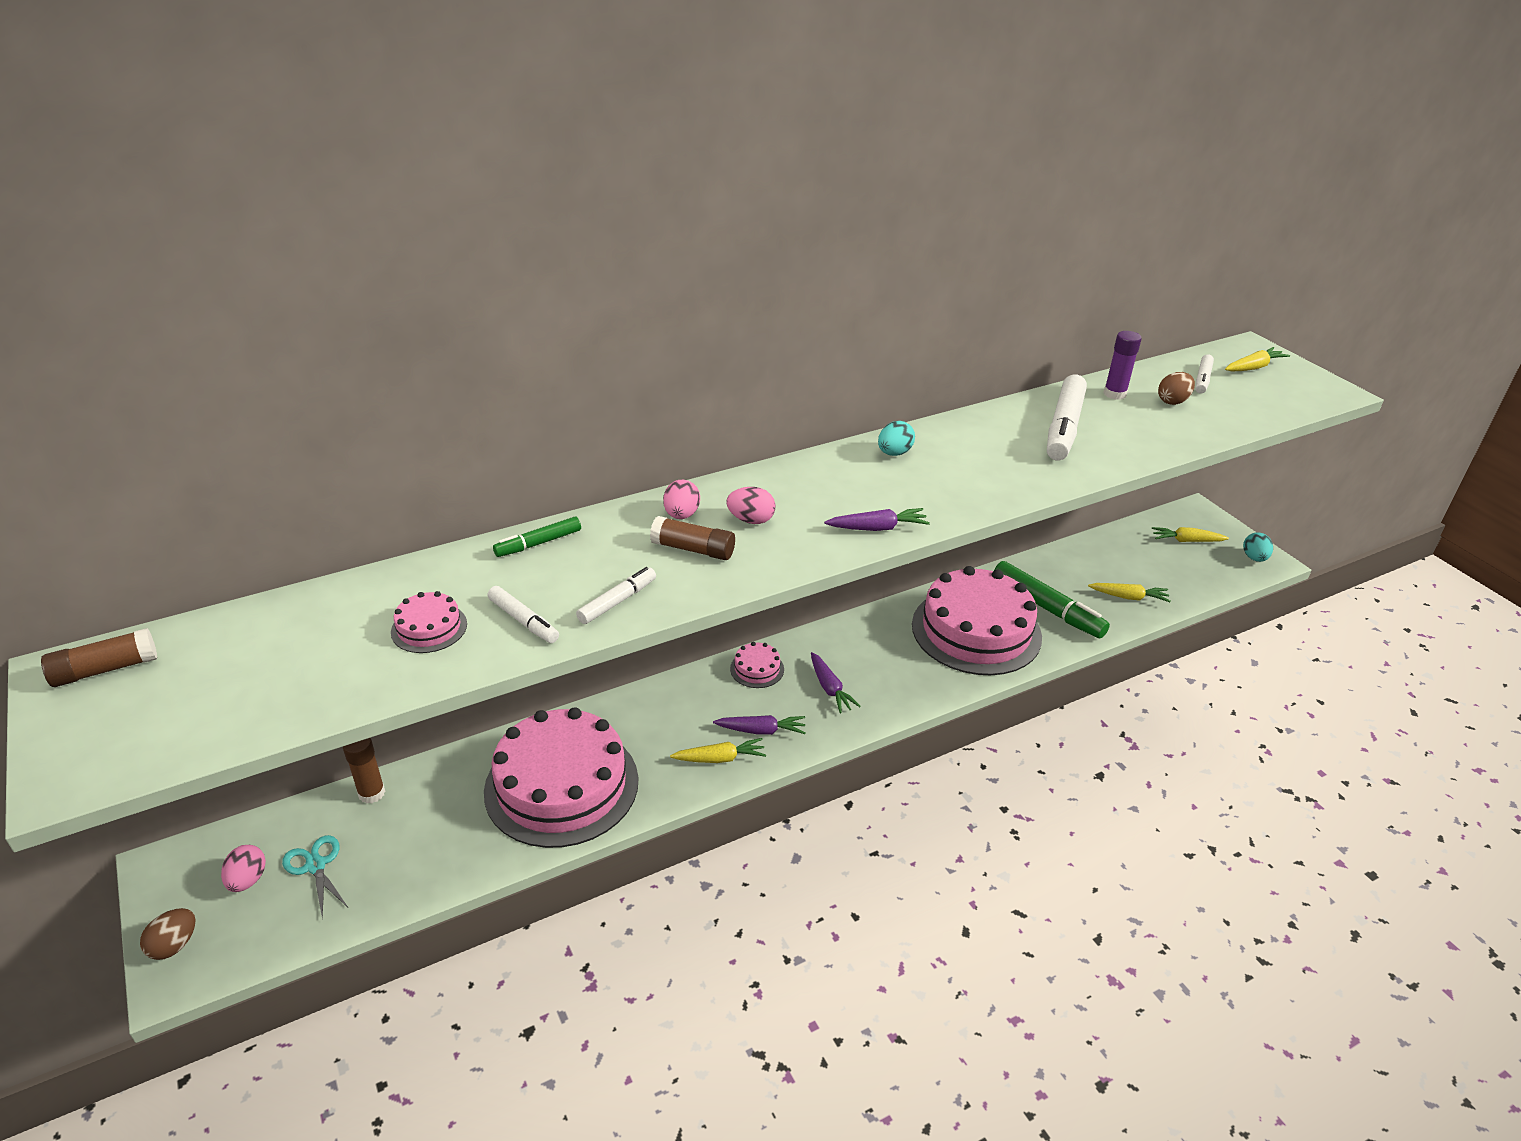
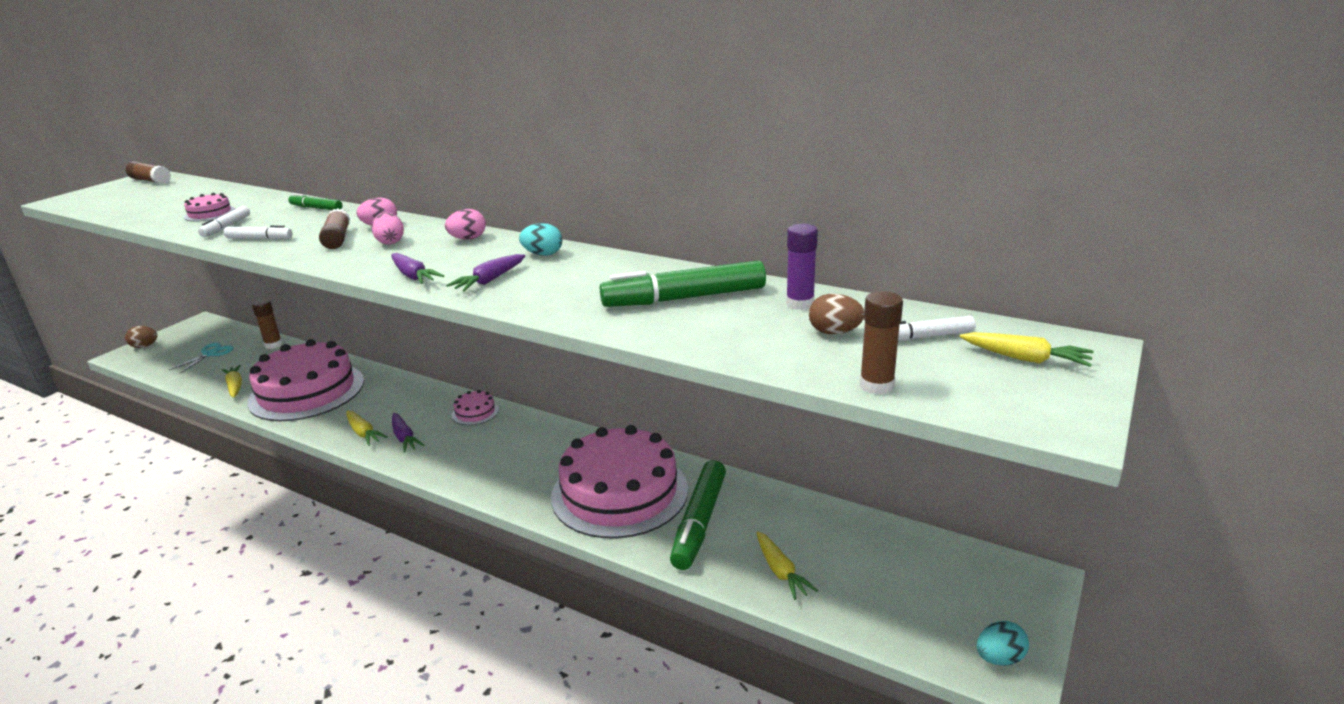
camera: 60 degrees right, 10 degrees down
(248, 880) = (195, 343): pink egg -> pink egg (468, 239)
(830, 688) = (475, 448): purple carrot -> purple carrot (489, 280)
(1064, 427) = (684, 298): white marker -> green marker
(1186, 541) = (955, 587): yellow carrot -> yellow carrot (235, 386)
(1258, 418) = (876, 386): none -> brown glue stick

